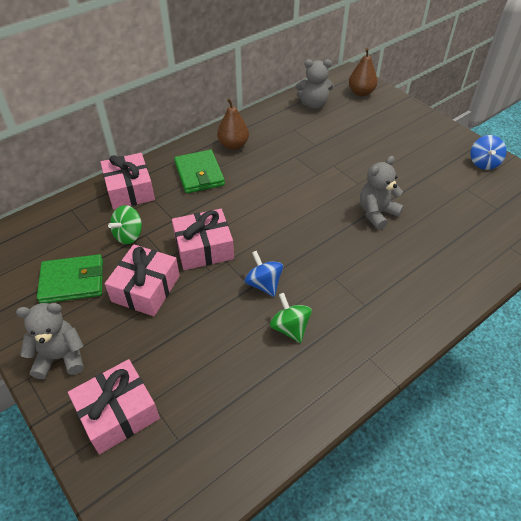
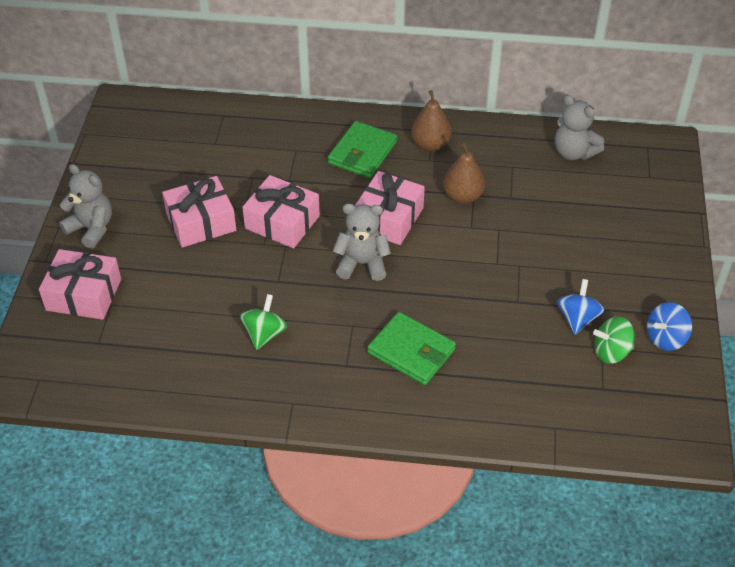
camera: 45 degrees right, 0 degrees up
(72, 281) = (158, 177): green wallet -> green wallet (411, 351)
(129, 235) = (239, 169): green spinning top -> green spinning top (611, 352)
(130, 190) = (287, 128): pink gift -> pink gift (389, 218)
(264, 284) = (290, 286): blue spinning top -> blue spinning top (577, 319)
(361, 92) = (648, 173): brown pear -> brown pear (463, 196)
(377, 213) = (472, 302): grey teddy bear -> grey teddy bear (362, 264)

